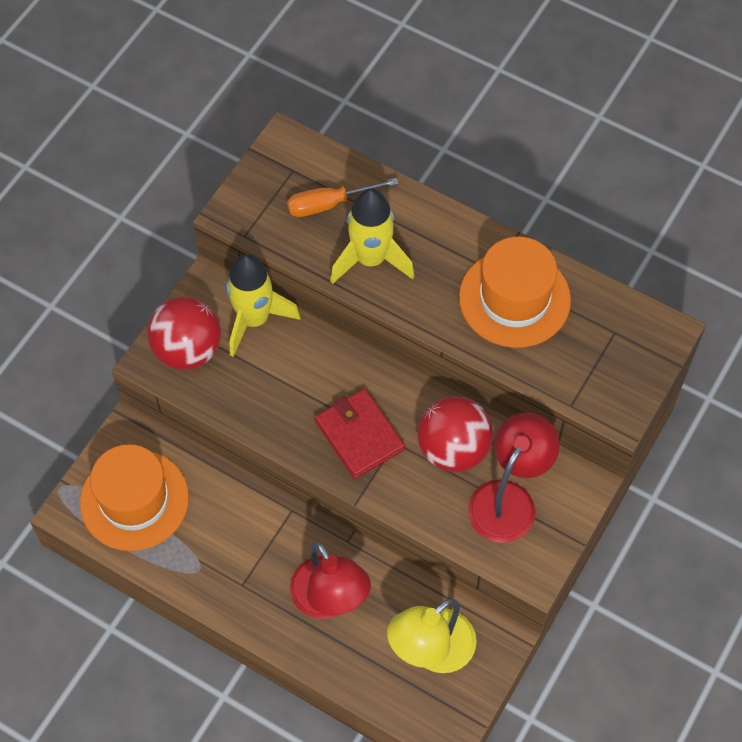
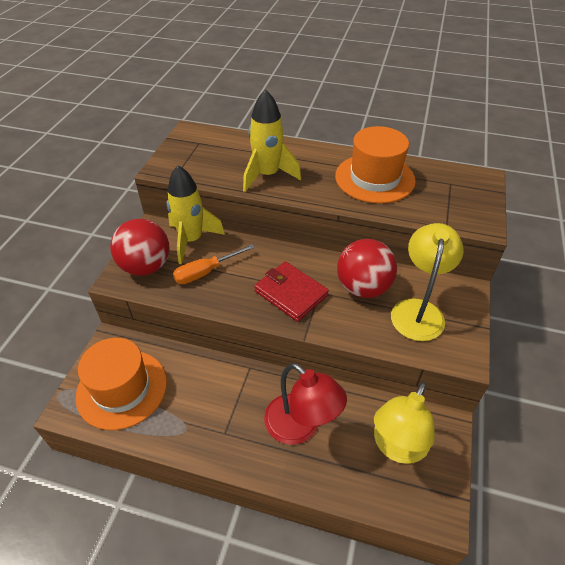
camera: 15 degrees left, 15 degrees down
(329, 204) = (229, 154): orange screwdriver -> orange screwdriver (206, 272)
(509, 499) = (418, 310): red lamp -> yellow lamp

